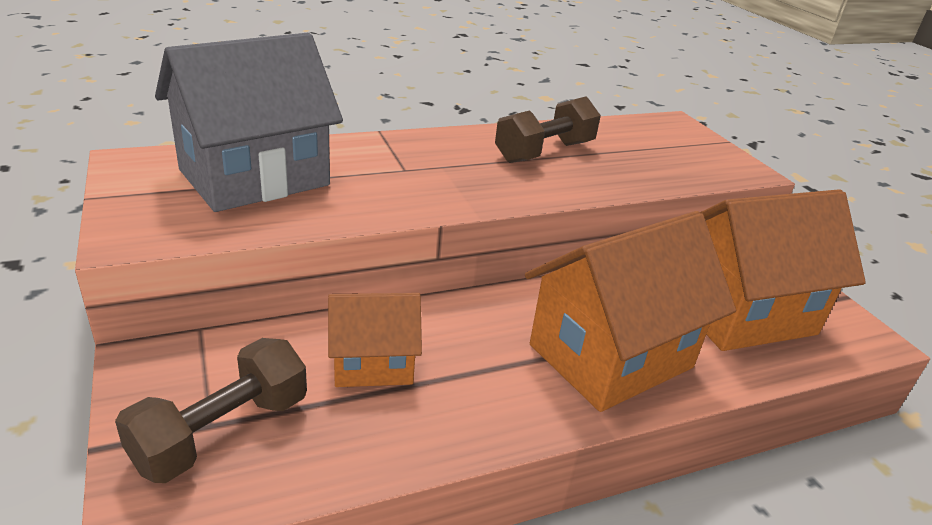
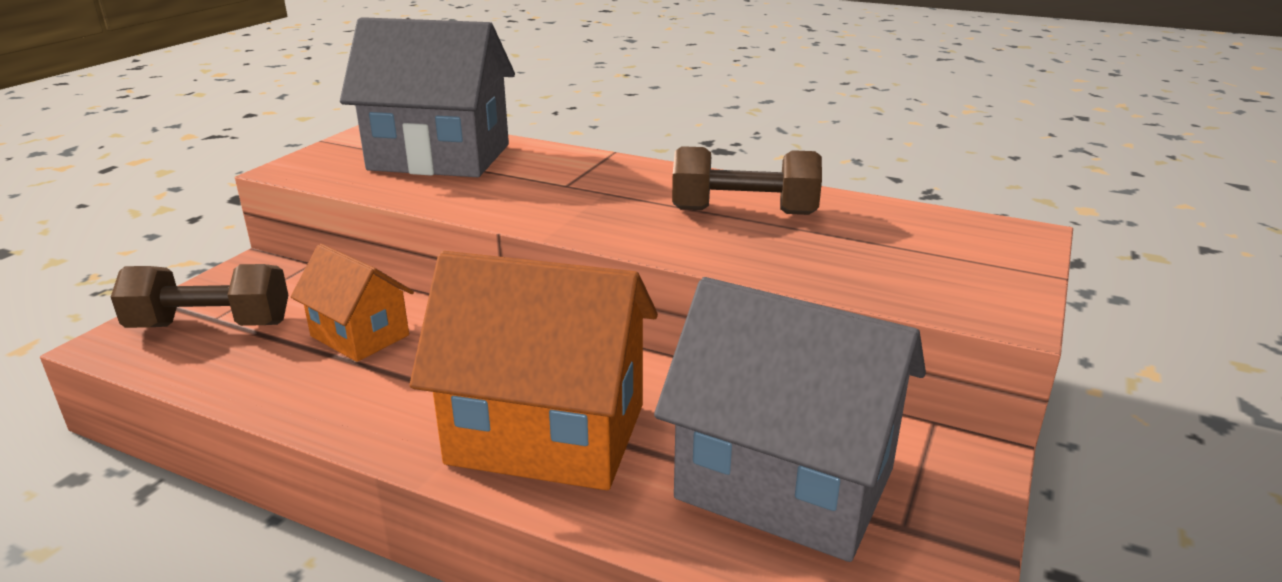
camera: 50 degrees right, 5 degrees down
(740, 313) = (785, 483): orange house -> grey house

